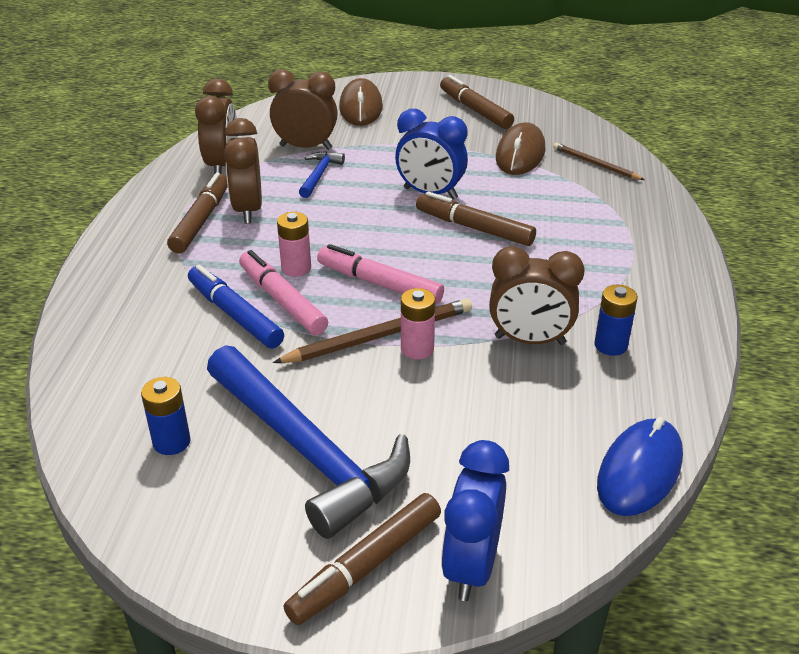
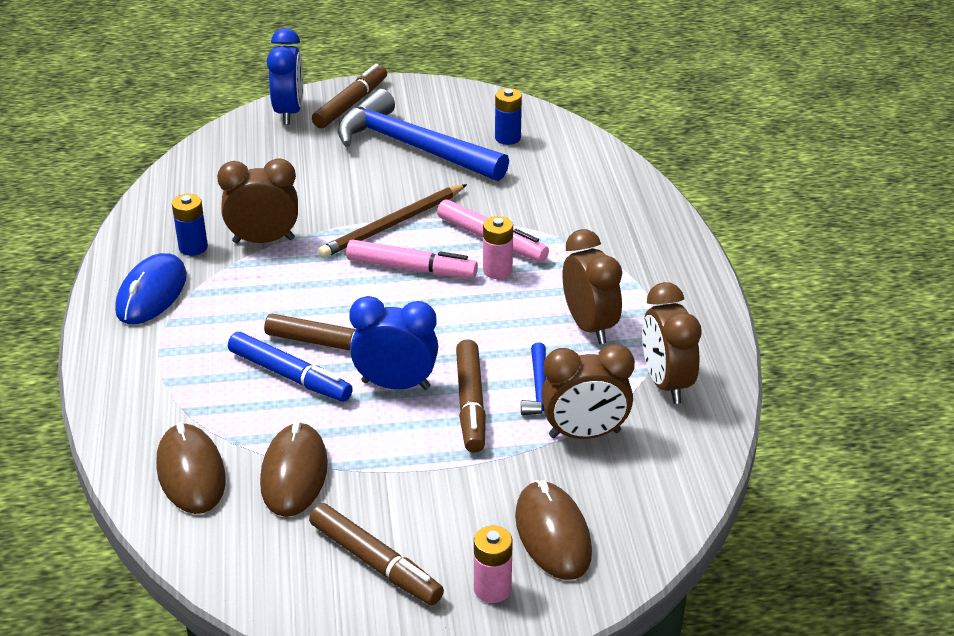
camera: 165 degrees right, 0 degrees up
(201, 220) = (628, 305): brown marker -> brown marker (471, 403)
(234, 315) = (525, 221): blue marker -> blue marker (290, 376)
(417, 349) = (358, 219): pink battery -> pink battery (492, 589)
(595, 164) = (191, 473): brown pencil -> brown mouse
(639, 471) = (181, 169): blue mouse -> blue mouse (152, 293)

